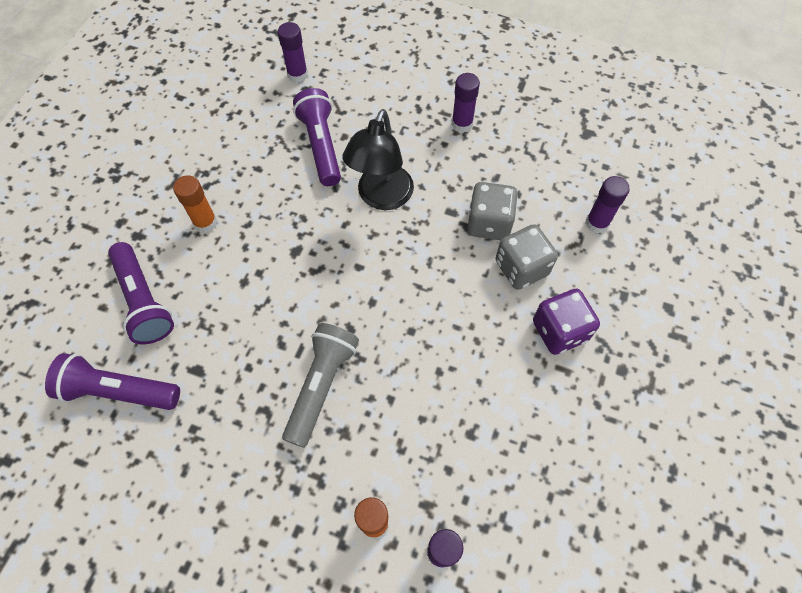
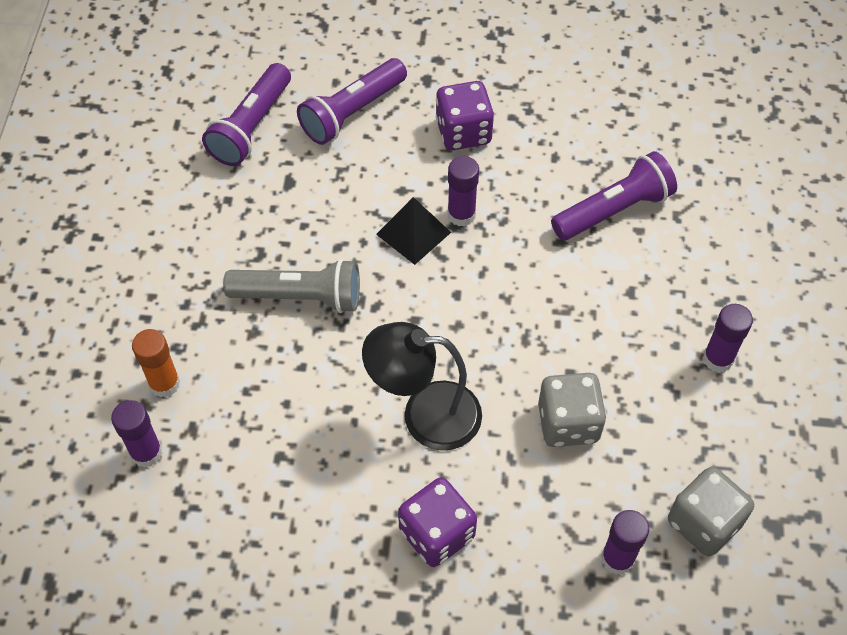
camera: 75 degrees right, 5 degrees down
(118, 391) = (251, 127): purple flashlight -> purple flashlight turned 150 degrees counterclockwise
(205, 223) = (463, 132): orange glue stick -> purple dice
(290, 283) = (413, 233): none -> black pyramid
(297, 75) = (714, 154): purple glue stick -> purple glue stick (461, 215)
(381, 197) = (562, 293): black lamp -> black lamp (425, 415)
(521, 268) = (513, 473): grey dice -> grey dice (703, 523)

